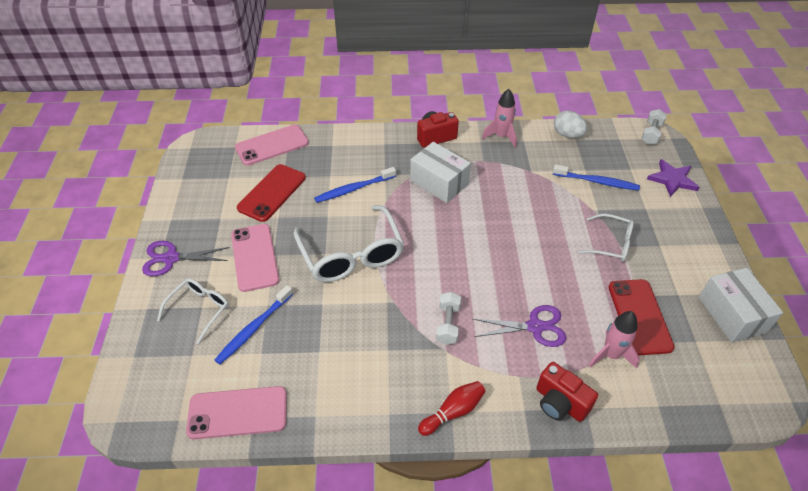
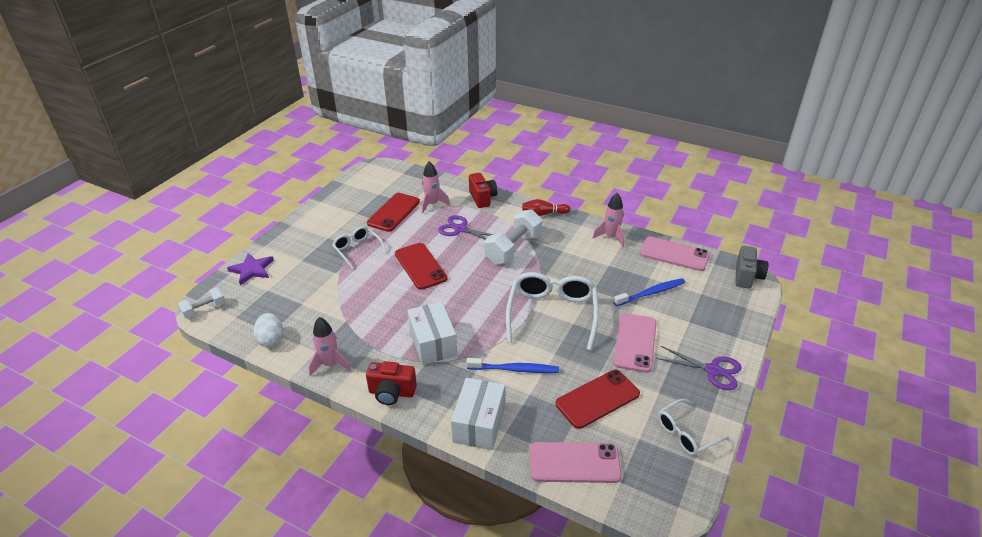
camera: 150 degrees left, 10 degrees down
(131, 413) = (747, 276): none -> grey camera
(199, 309) = (691, 320): white glasses -> white glasses (686, 433)
(336, 406) = (611, 237): none -> pink rocket
(448, 324) = (513, 249): white dumbbell -> white dumbbell, size x1.80
(527, 253) = (420, 266): none -> red phone
(597, 182) = (307, 291): blue toothbrush -> none
(732, 314) = (342, 196): white box -> white box (479, 424)

